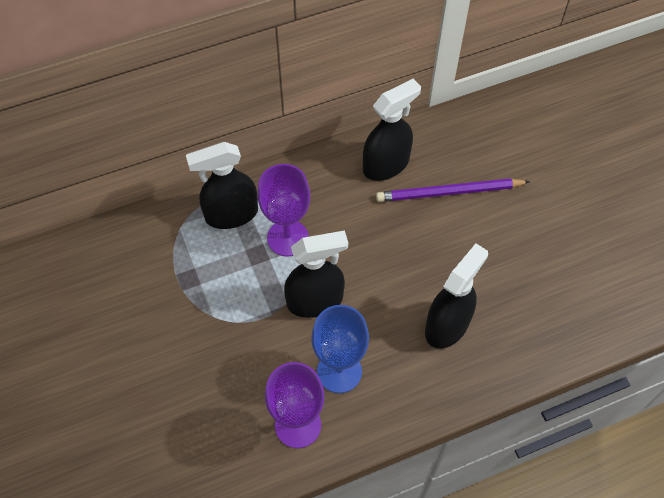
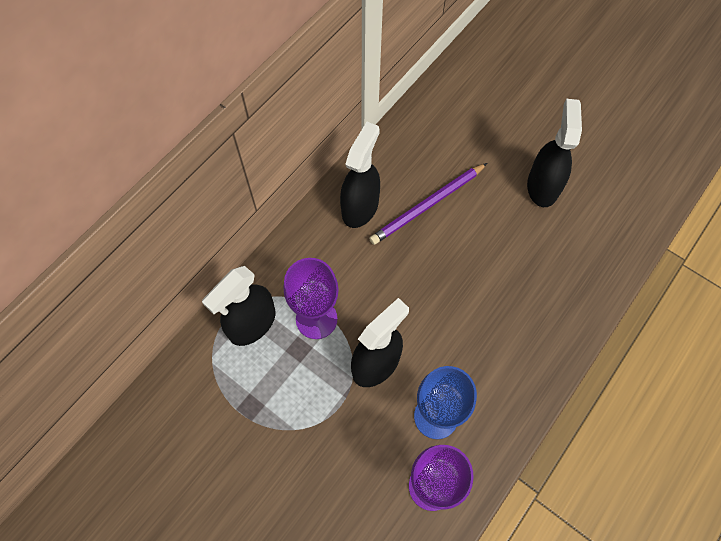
camera: 30 degrees left, 5 degrees up
(447, 325) = (498, 324): black spray bottle -> black spray bottle (542, 186)

